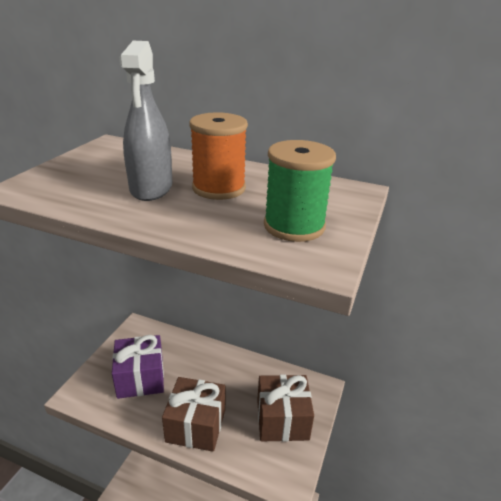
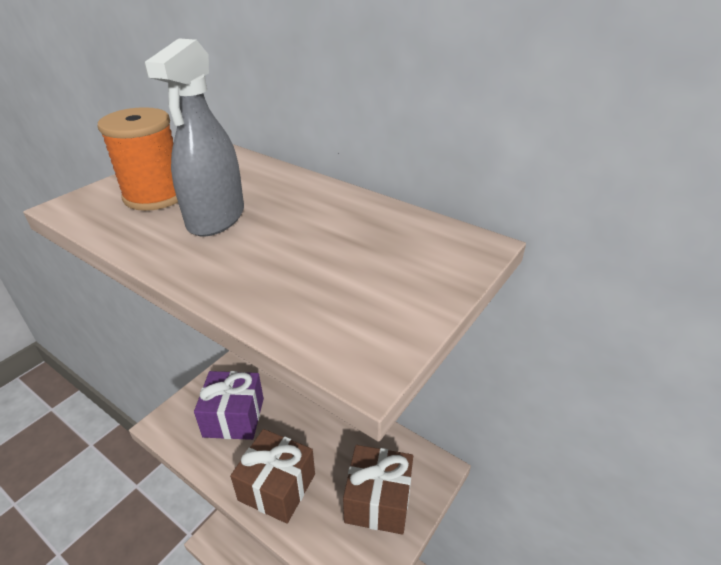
camera: 15 degrees right, 5 degrees up
(219, 188) = (296, 225): orange spool -> orange spool (155, 196)
(294, 226) = (359, 294): green spool -> none

